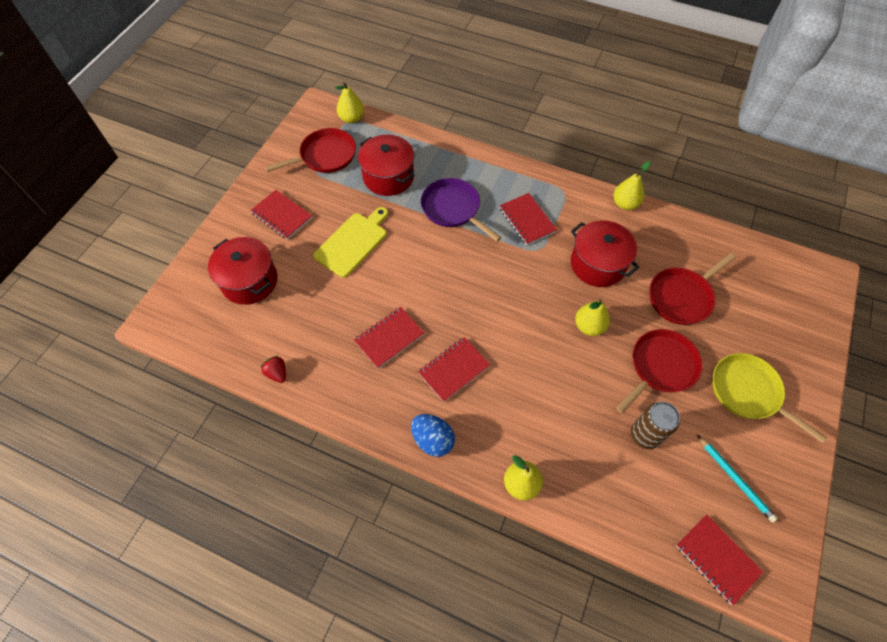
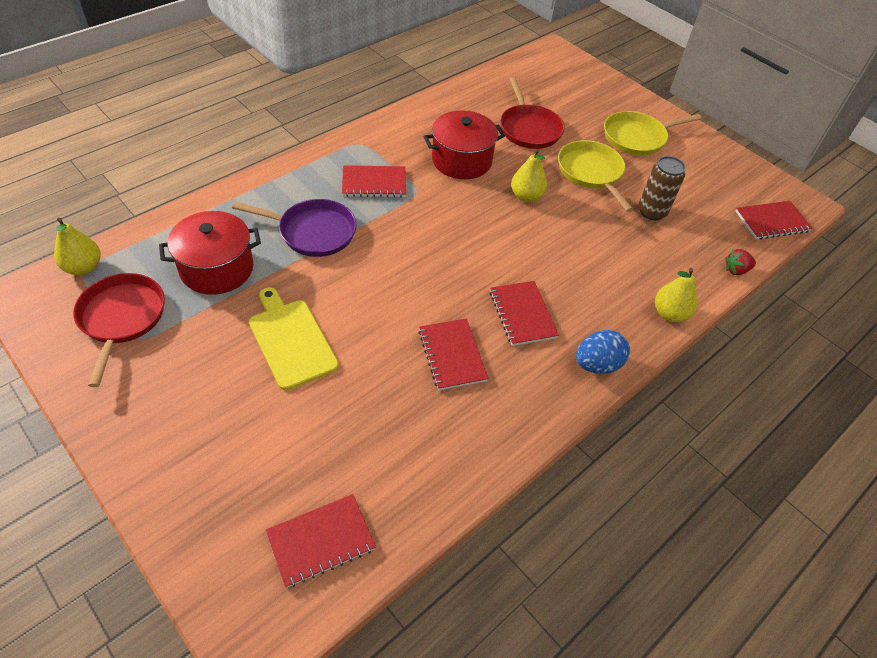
camera: 70 degrees left, 10 degrees down
(249, 281) = (269, 479): red pot -> none
(277, 373) = (438, 491): red strawberry -> red strawberry (736, 270)
(282, 215) = (184, 403): red notebook -> red notebook (321, 541)
(453, 209) = (313, 232): purple pan -> purple pan turned 150 degrees counterclockwise
(625, 204) = (406, 113): yellow pear -> none
(660, 367) = (591, 172): red pan -> yellow pan
(735, 479) = (709, 180): turquoise pencil -> none

